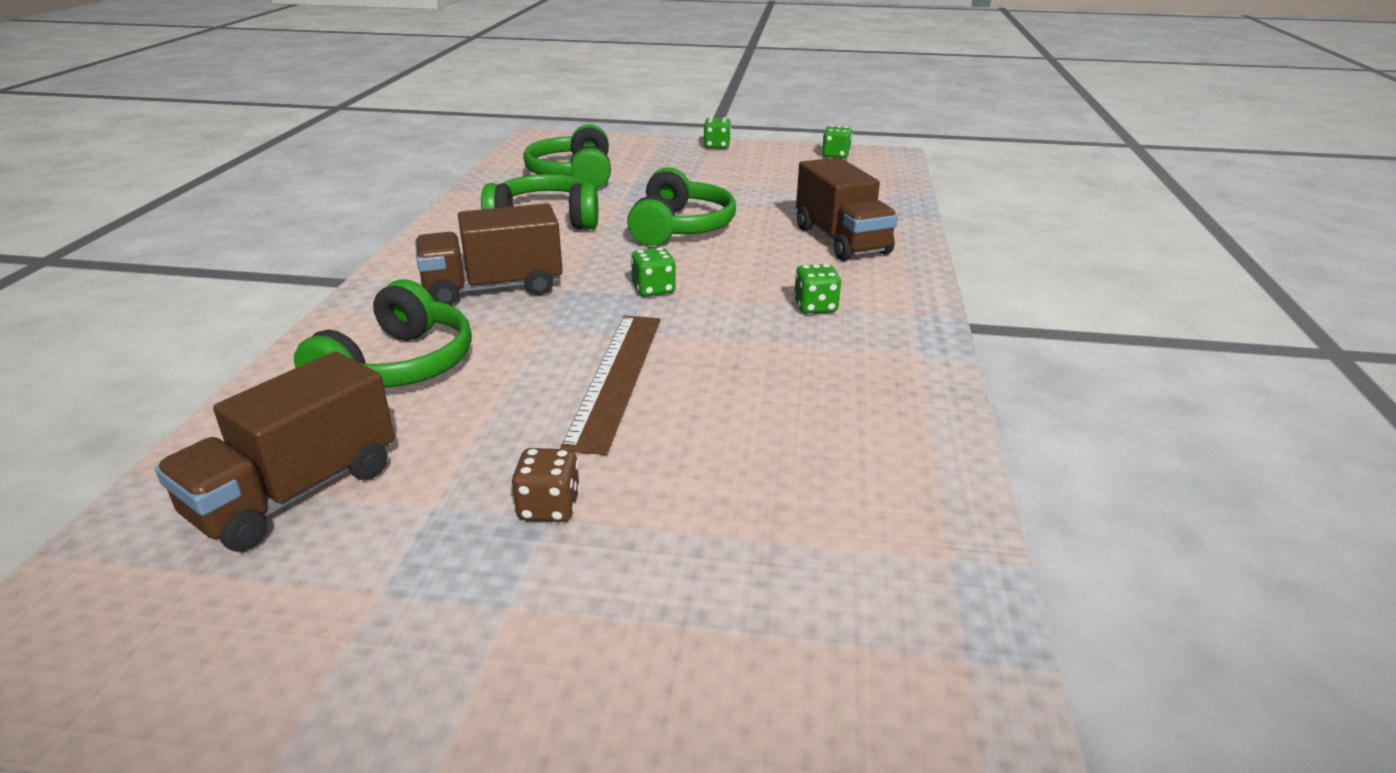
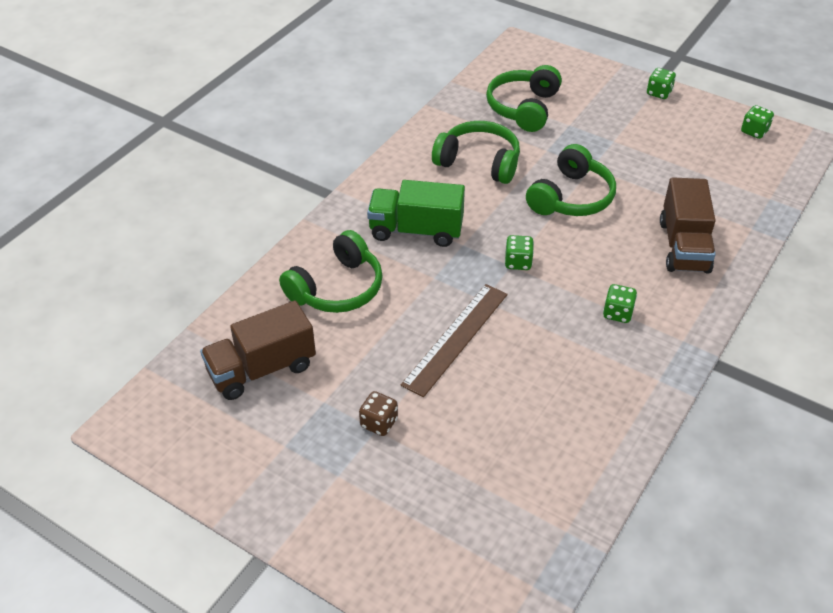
camera: 25 degrees right, 15 degrees up
(493, 288) = (416, 230): brown truck -> green truck

